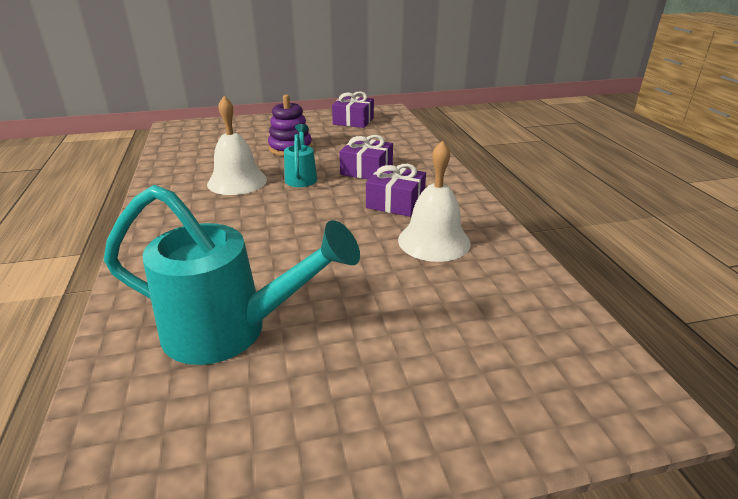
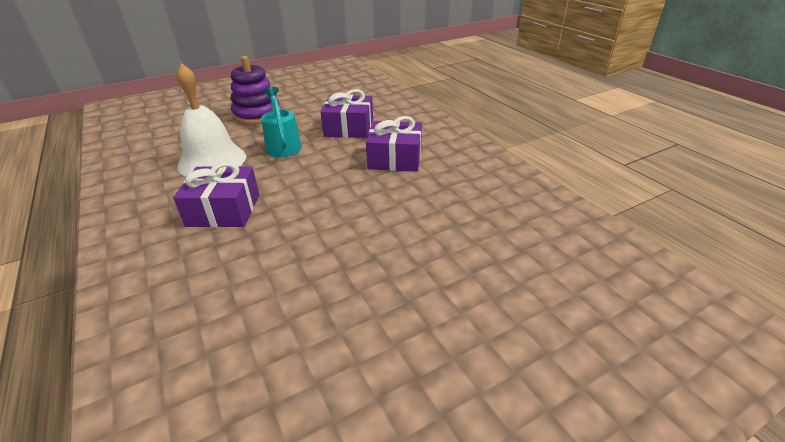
camera: 15 degrees left, 5 degrees up
(232, 331) = (282, 351): turquoise watering can -> none
(353, 121) = (311, 78): purple gift -> purple gift (224, 210)
(434, 241) = (454, 194): white bell -> none

